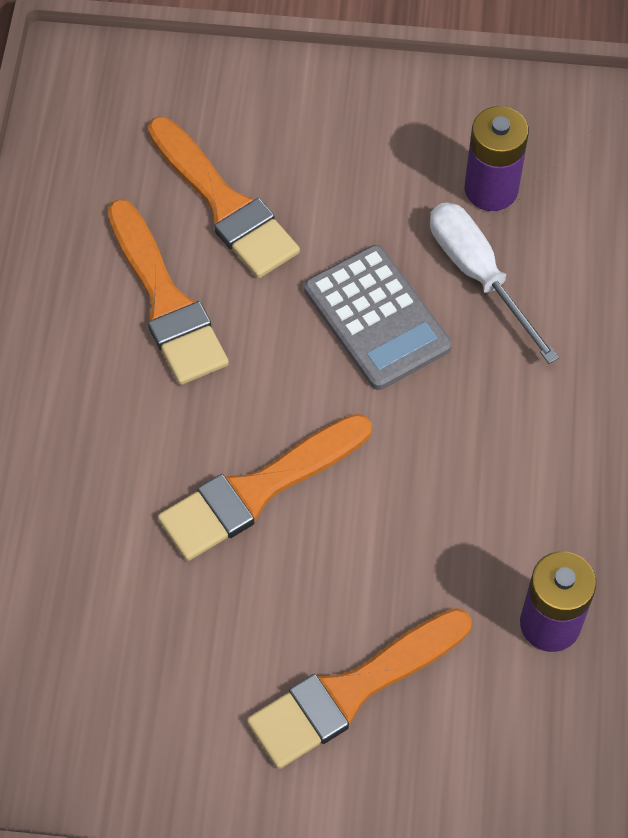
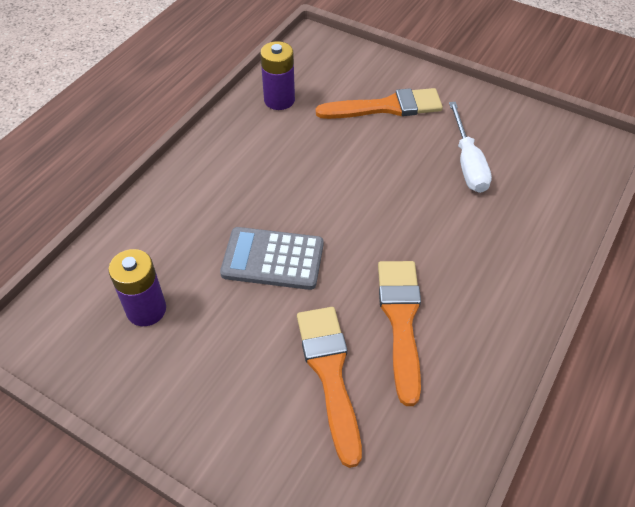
camera: 155 degrees left, 10 degrees down
(257, 490) = (392, 198): orange brush -> none
(377, 318) = (273, 259): grey calculator -> grey calculator turned 75 degrees counterclockwise
(478, 275) = (195, 260): white screwdriver -> white screwdriver (467, 163)

